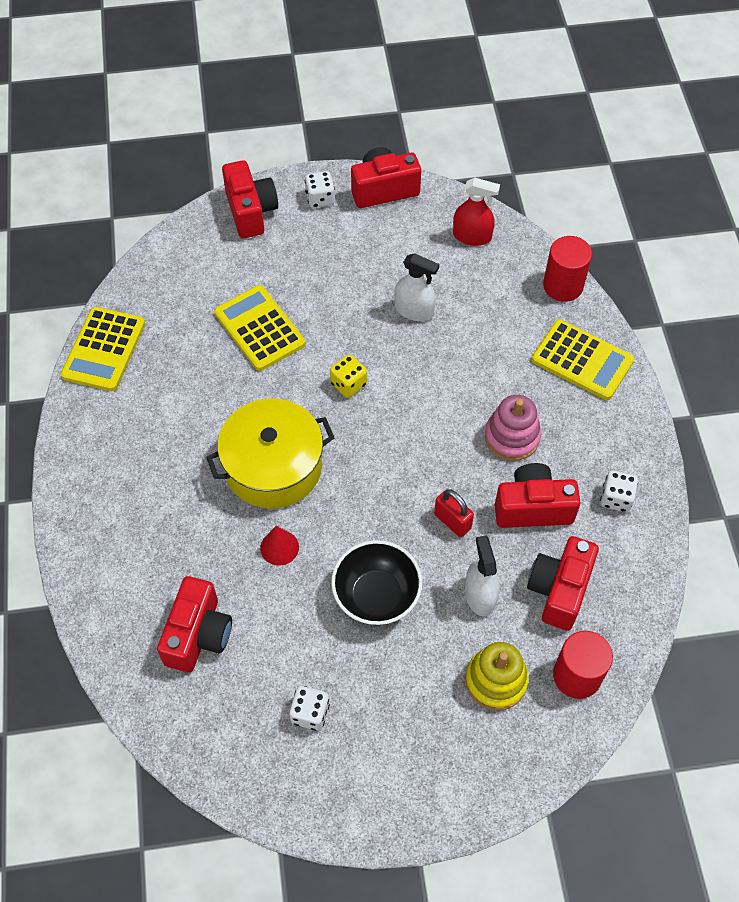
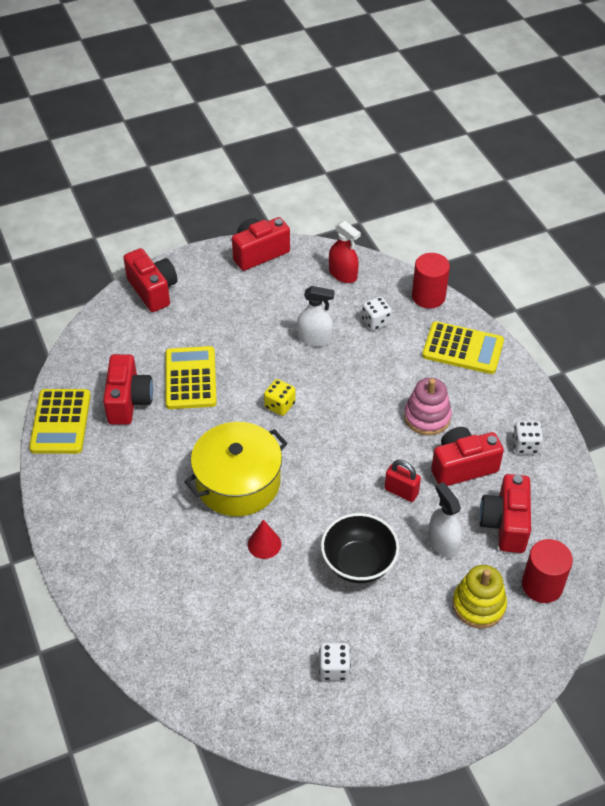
camera: 15 degrees left, 10 degrees down
(198, 635) = (218, 629): red camera -> red camera (128, 401)
(259, 329) = (190, 378): yellow calculator -> yellow calculator turned 45 degrees clockwise
(320, 198) = (208, 270): white dice -> white dice (376, 322)
(472, 236) = (343, 274): red spray bottle -> red spray bottle turned 45 degrees clockwise

